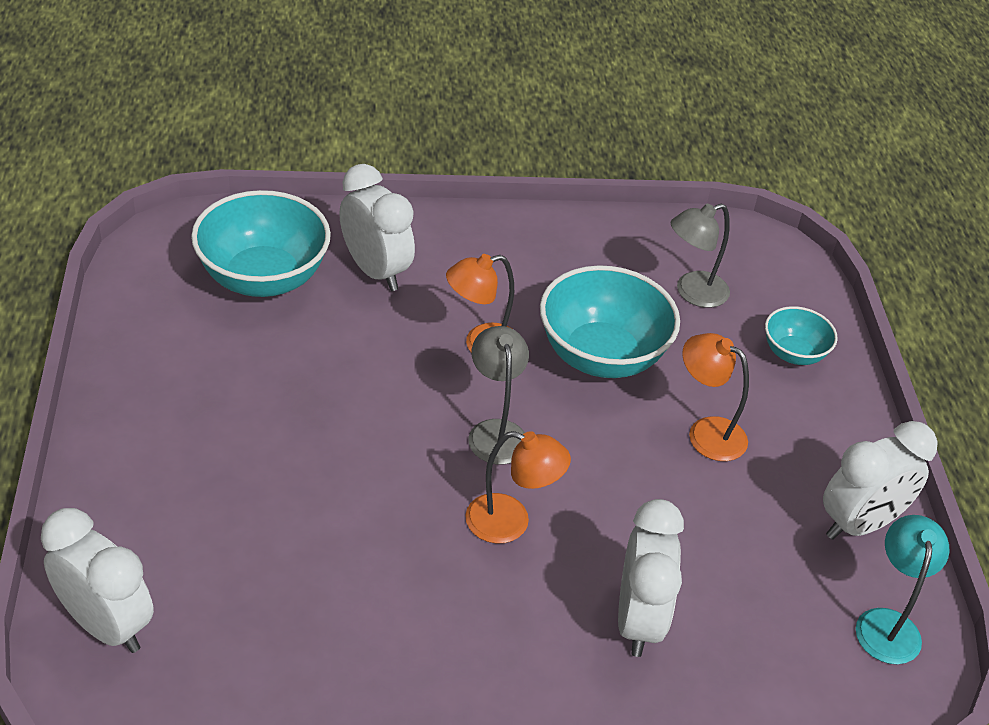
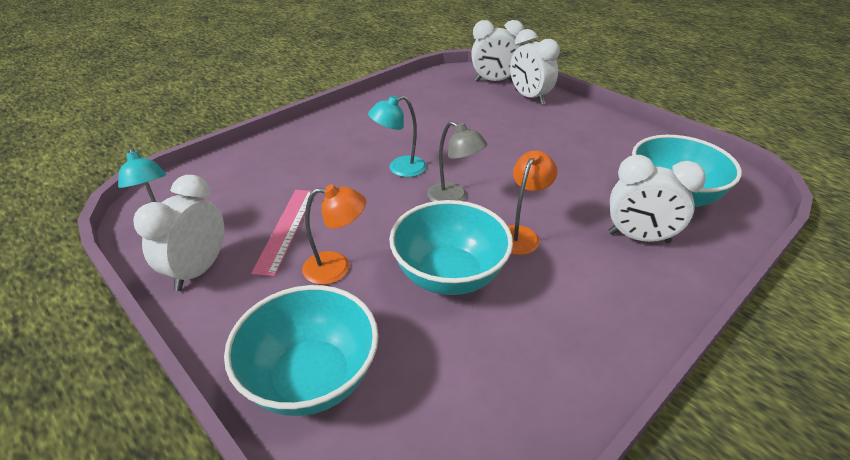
camera: 145 degrees right, 5 degrees down
(511, 523) = (399, 169): orange lamp -> turquoise lamp
(638, 620) = (305, 166): white clock -> white clock (529, 97)
(692, 293) = (440, 380): grey lamp -> none
(732, 519) = (286, 229): none -> pink ruler
(793, 353) = (311, 378): turquoise bowl -> turquoise bowl, size x1.88

